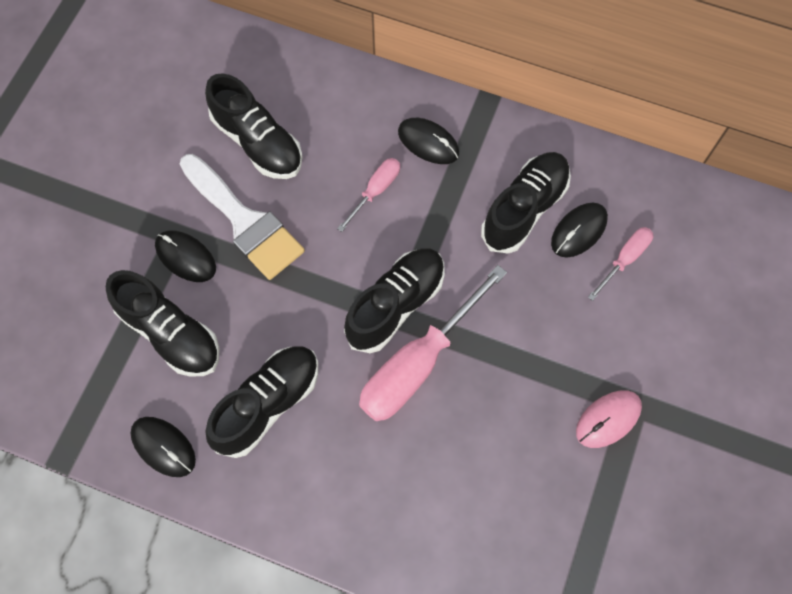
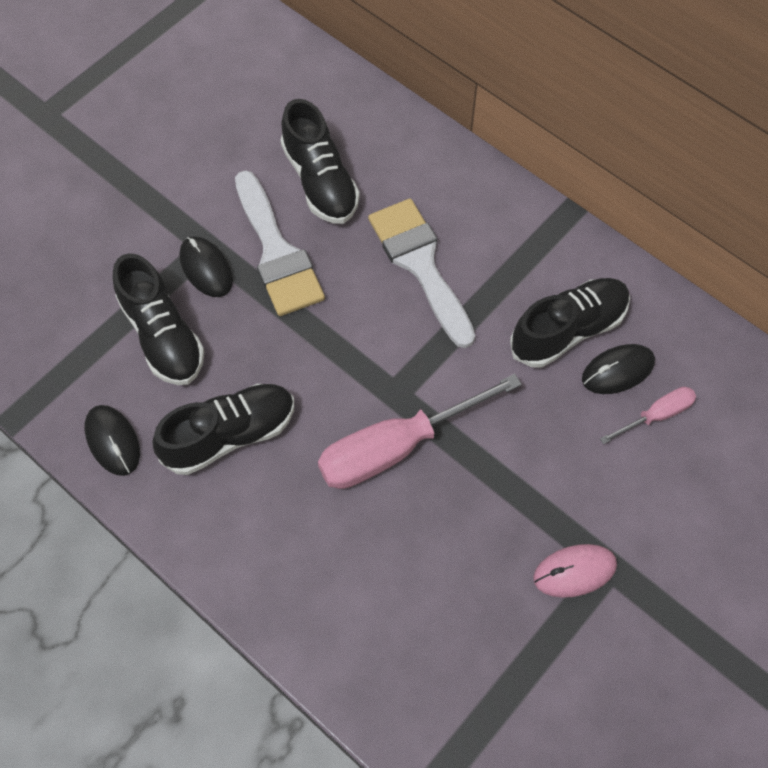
camera: 20 degrees right, 5 degrees down
(375, 191) = (420, 264): pink screwdriver -> white brush
(396, 305) = (396, 382): black shoe -> none
(428, 143) = (492, 233): black mouse -> none

